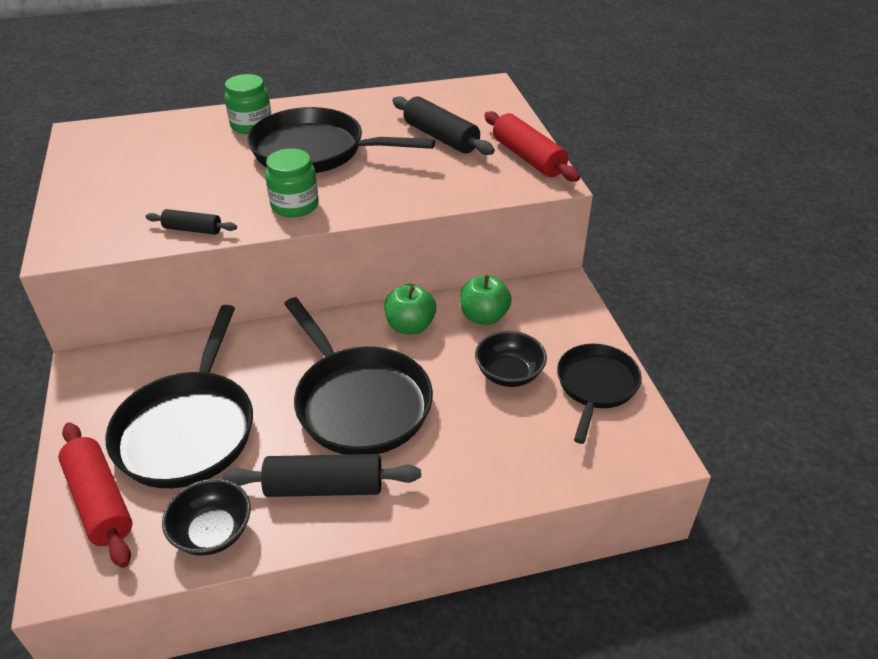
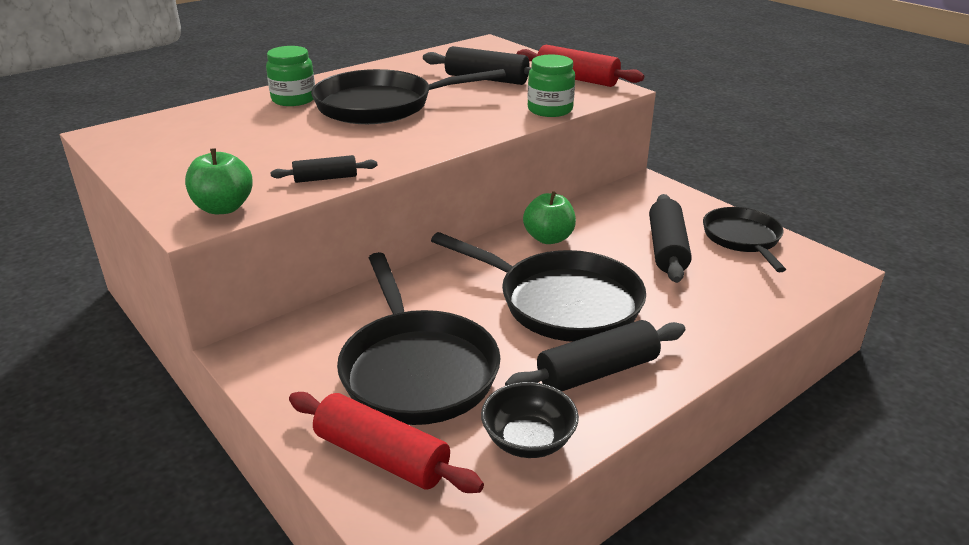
camera: 25 degrees left, 10 degrees down
(295, 205) = (408, 143): green jar -> green jar (550, 110)
(484, 317) = (605, 217): green apple -> green apple (223, 208)
(509, 374) = (667, 249): black bowl -> black rolling pin

